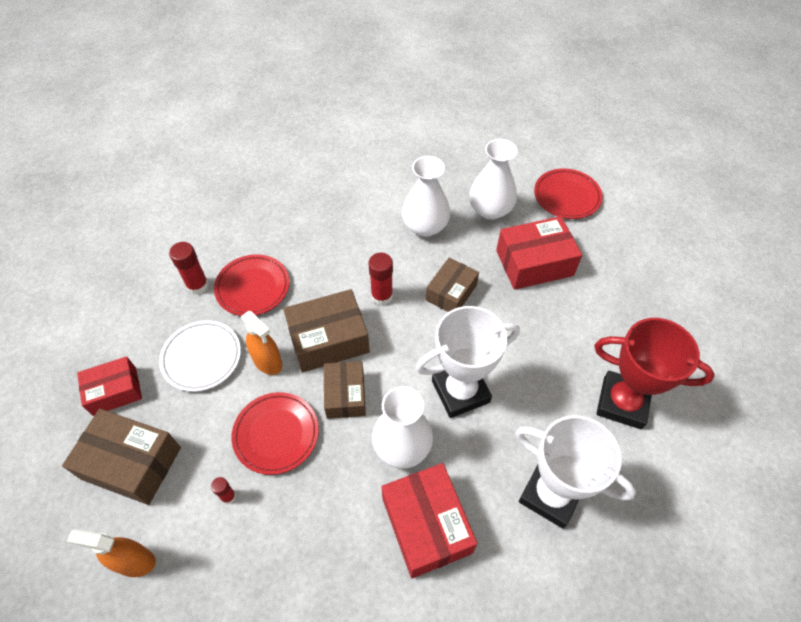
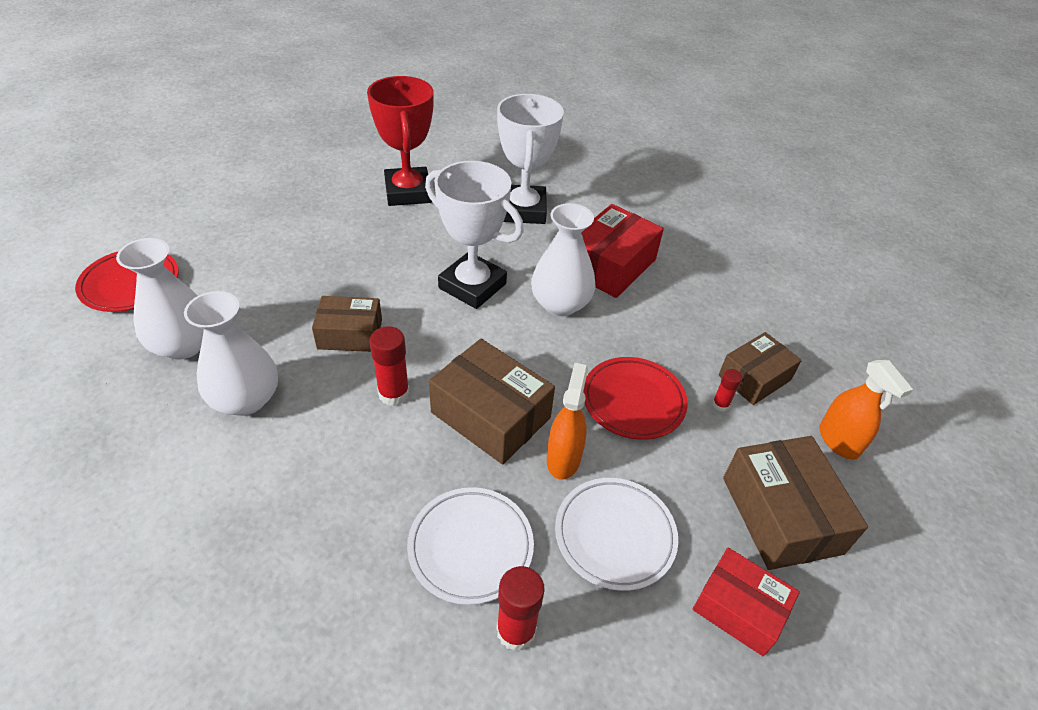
camera: 125 degrees left, 10 degrees down
(253, 288) = (470, 547): red plate -> white plate
(345, 395) = (545, 367): brown box -> brown box (754, 378)
(534, 263) = (264, 282): red box -> none

